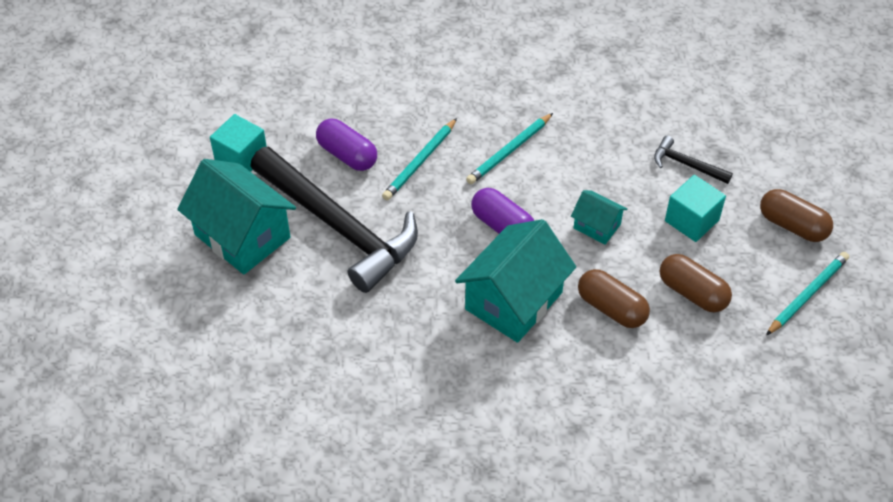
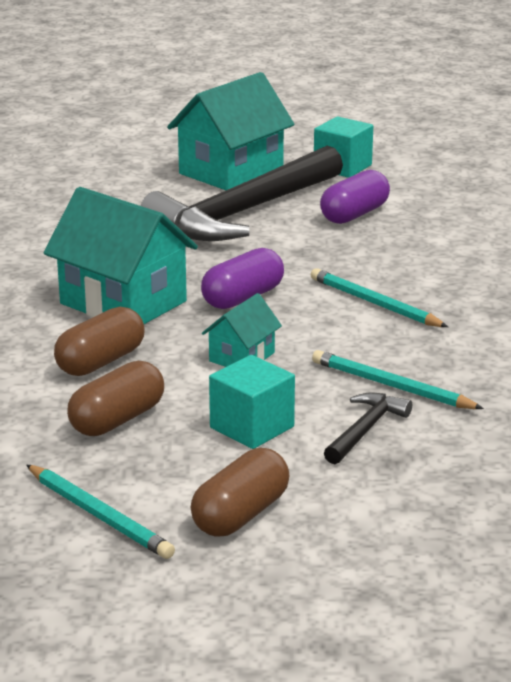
camera: 90 degrees right, 25 degrees down
(420, 161) = (349, 252): turquoise pencil -> turquoise pencil (392, 386)

